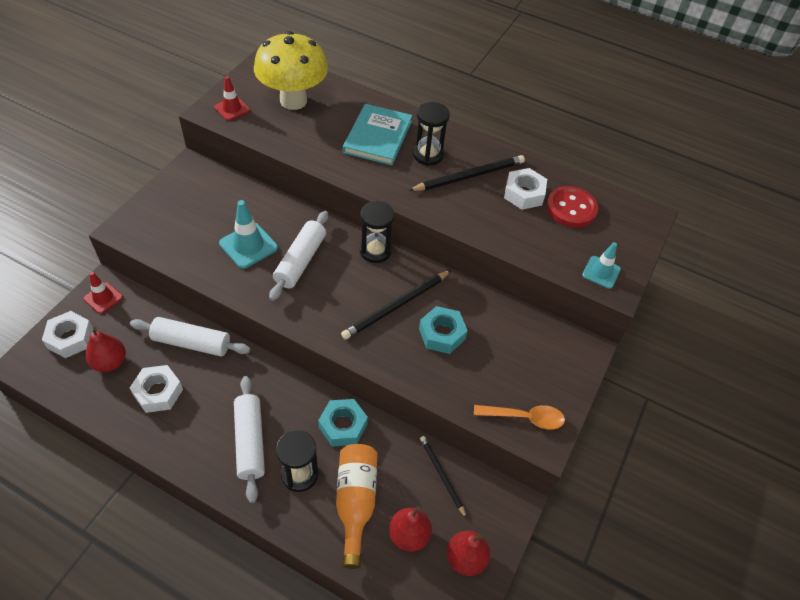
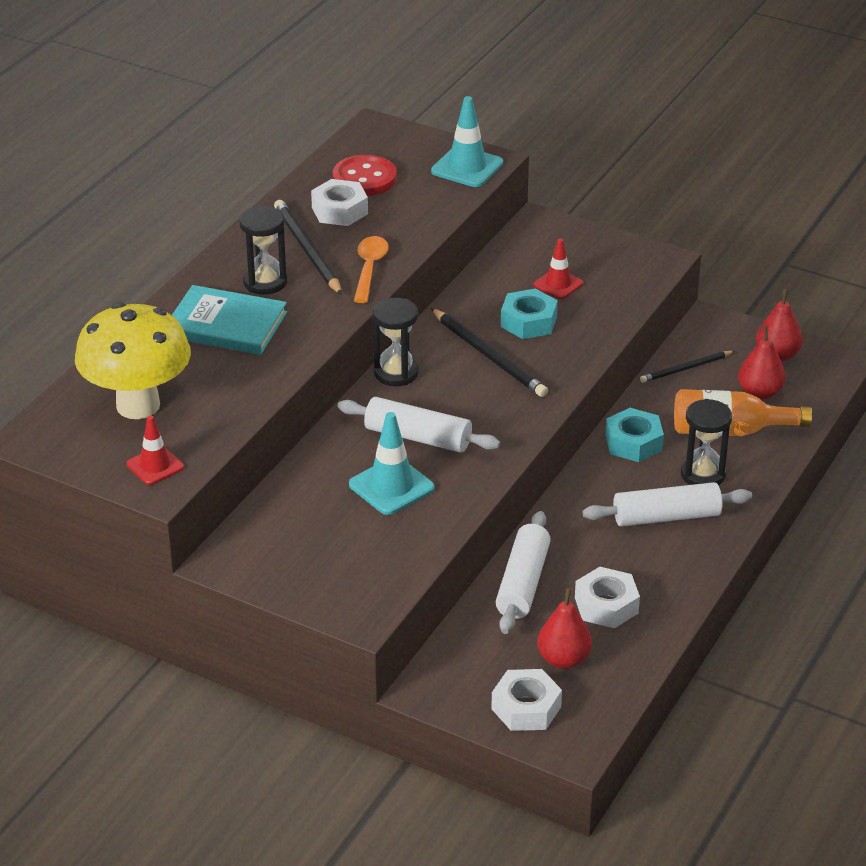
camera: 85 degrees left, 15 degrees down
(103, 298) = (448, 685): red traffic cone -> red traffic cone (558, 284)
(524, 417) = (635, 269): orange spoon -> orange spoon (369, 268)
(601, 272) = (467, 167): turquoise traffic cone -> turquoise traffic cone, size x1.53

